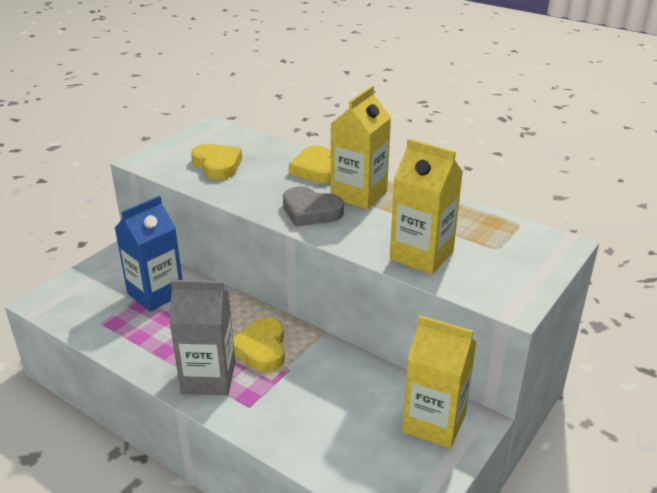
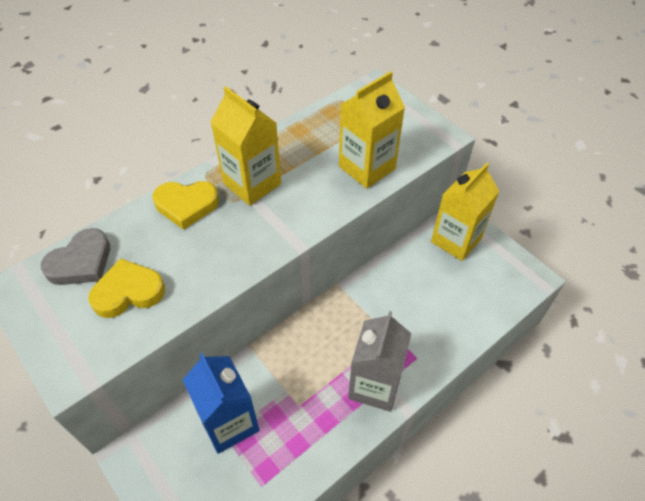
camera: 75 degrees left, 20 degrees up
(261, 348) = (346, 336): yellow heart -> none
(310, 211) = (268, 226): grey heart -> grey heart (81, 262)

